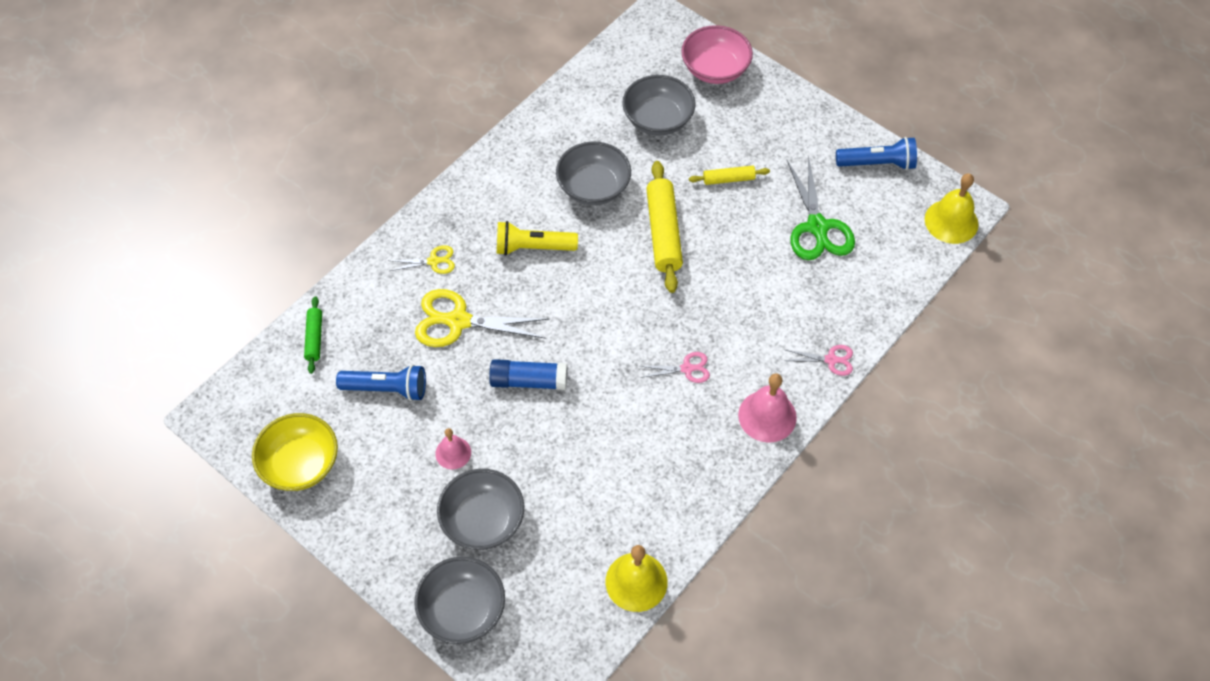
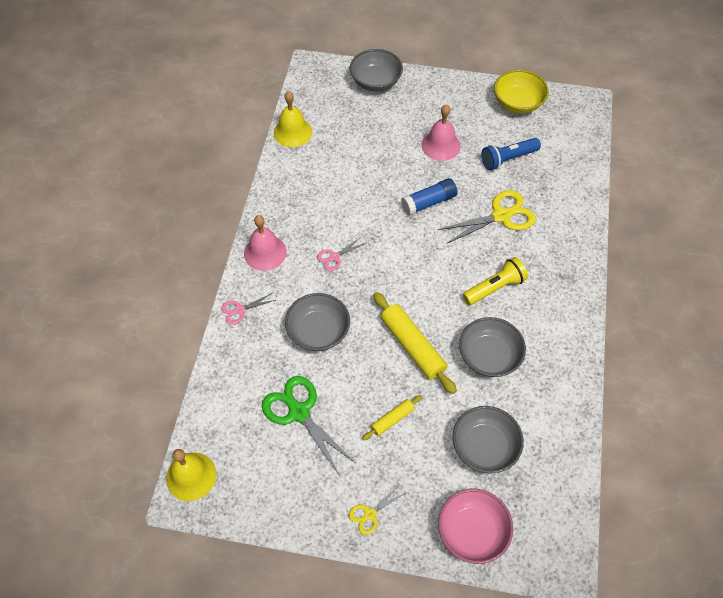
camera: 150 degrees right, 0 degrees up
(314, 338) = (576, 165): green rolling pin -> none
(433, 261) = (551, 245): yellow scissors -> yellow scissors (370, 514)
(453, 453) = (441, 145): pink bell -> pink bell, size x1.65
(483, 520) = (397, 122): grey bowl -> grey bowl (318, 332)
(877, 164) = (277, 503): blue flashlight -> none

